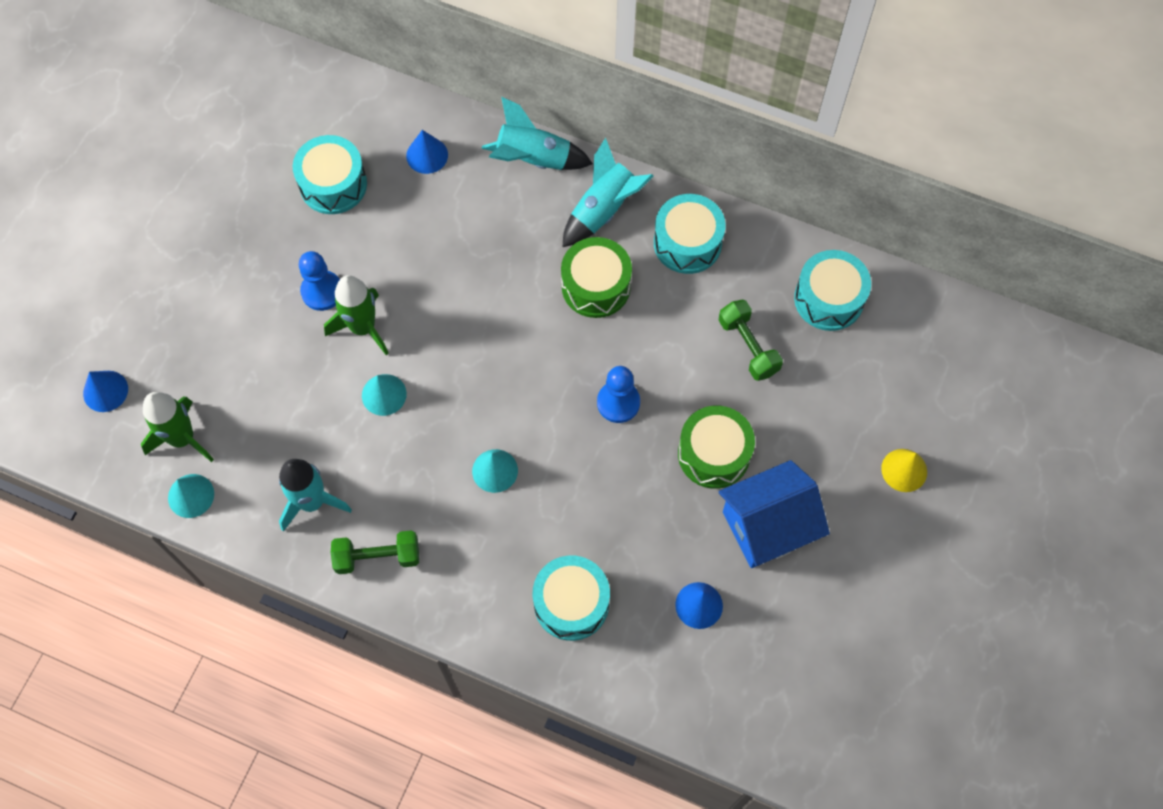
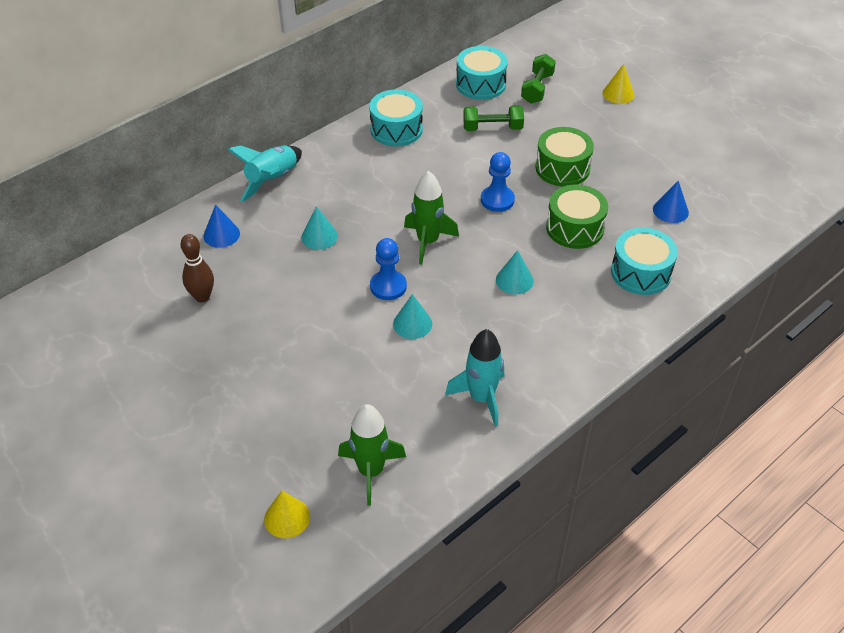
camera: 65 degrees left, 20 degrees down
(105, 391) = (287, 517): blue cone -> yellow cone
(191, 495) = (430, 481): turquoise cone -> turquoise cone (319, 236)
(322, 291) = (295, 333): blue pawn -> blue pawn (388, 286)
(333, 184) = (202, 297): turquoise drum -> brown bowling pin
(363, 327) = (345, 318): green rocket -> green rocket (428, 242)
(377, 557) = (551, 371): green dumbbell -> green dumbbell (537, 88)
(596, 286) = (399, 182): green drum -> green drum (574, 228)
(603, 210) = (341, 159): turquoise rocket -> none
(767, 526) = (627, 161): blue house -> none

